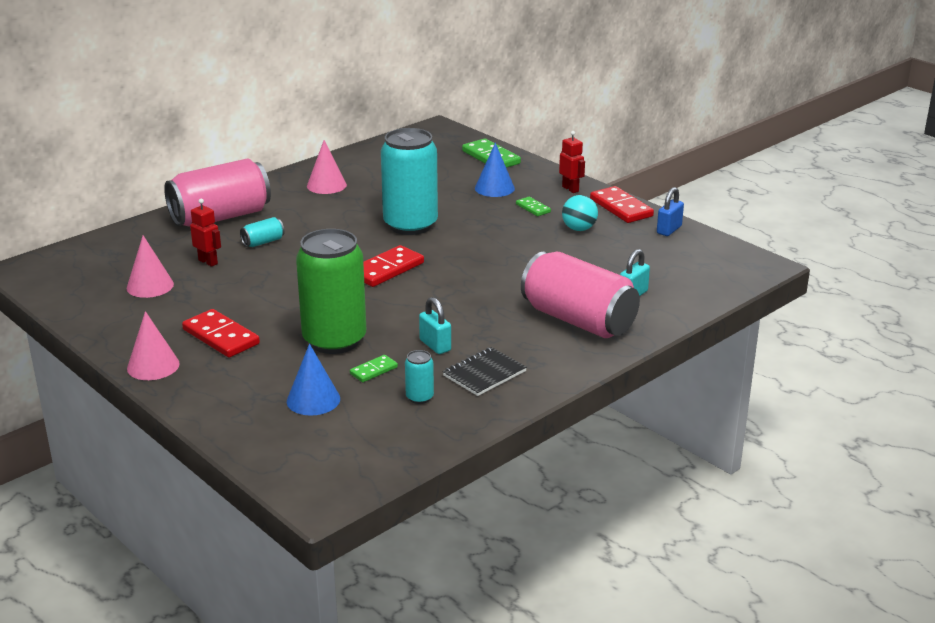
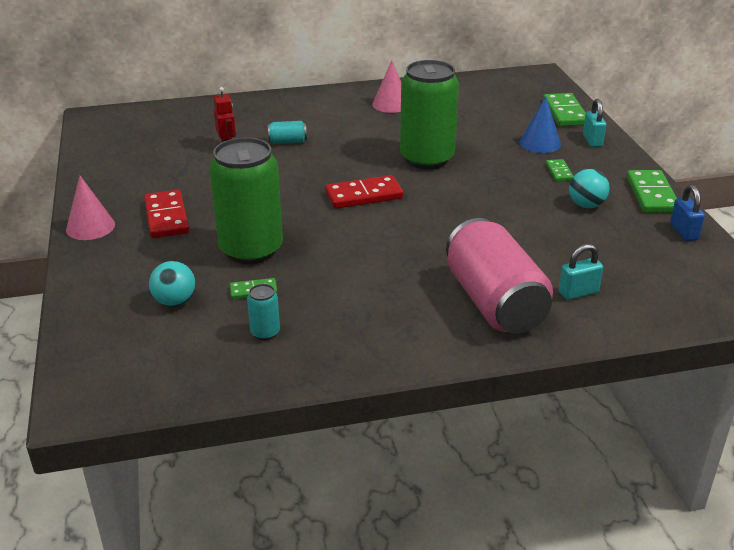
camera: 30 degrees right, 5 degrees up
(150, 286) = (163, 156): pink cone -> none
(220, 217) = (277, 111): pink can -> none
(313, 400) = (175, 302): blue cone -> turquoise ball
(410, 225) = (427, 159): turquoise can -> green can
(435, 345) = (332, 284): turquoise padlock -> turquoise padlock (592, 141)
(484, 373) = (348, 329): black notebook -> none
(570, 189) = (615, 162): red robot -> none
(621, 208) = (651, 195): red domino -> green domino
(669, 230) = (683, 232): blue padlock -> blue padlock turned 75 degrees counterclockwise

